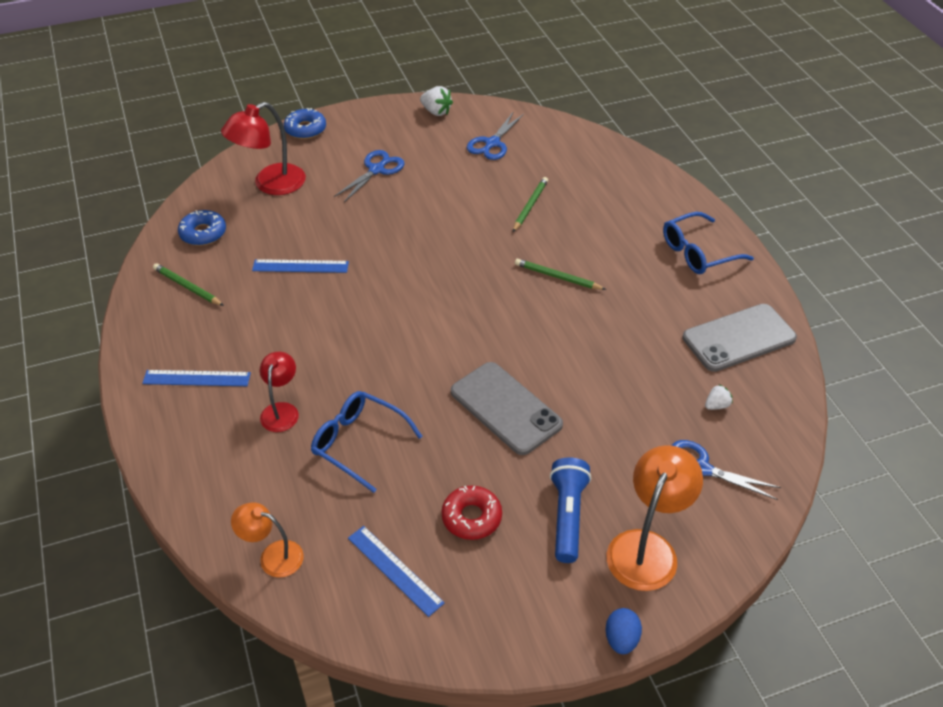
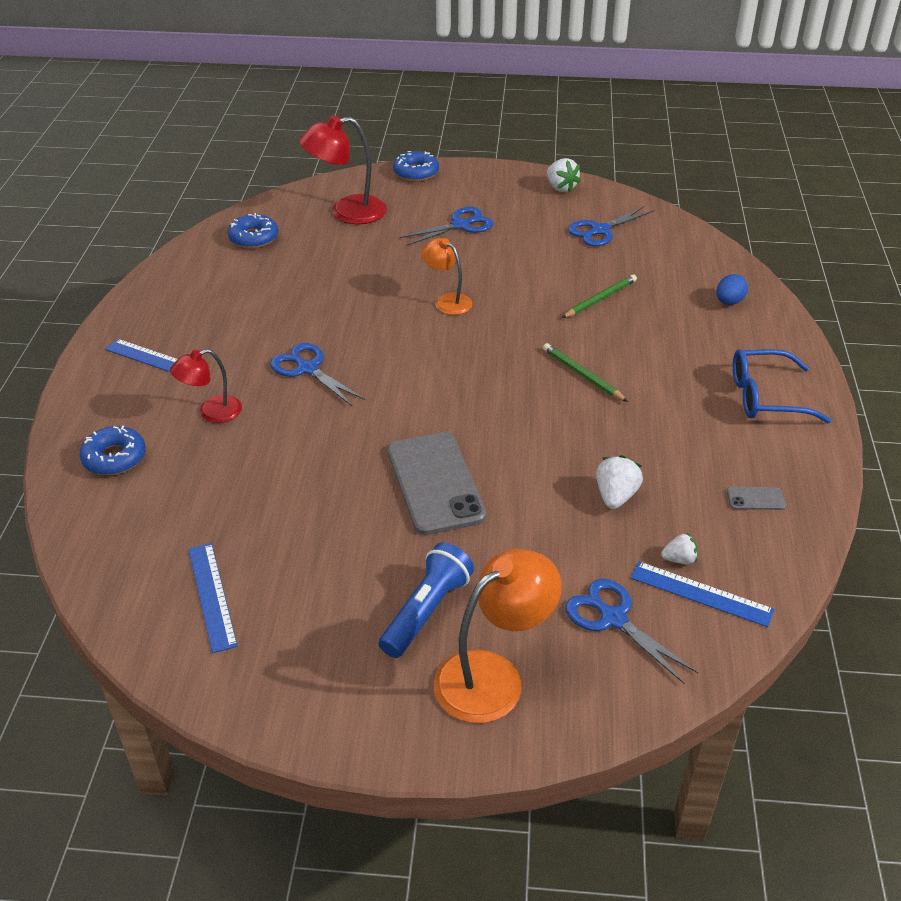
camera: 25 degrees right, 5 degrees down
(187, 287) = (206, 279): green pencil -> none
(225, 481) = (114, 458): none -> blue donut
(273, 556) = (108, 539): orange lamp -> orange lamp (447, 301)
(281, 410) = (211, 412): red lamp -> red lamp turned 150 degrees counterclockwise
(300, 266) = (323, 291): blue ruler -> blue ruler (701, 593)
(336, 343) = (307, 369): none -> blue scissors
(358, 443) = (262, 466): blue glasses -> none
(471, 517) = (324, 575): red donut -> none
(621, 639) = (397, 758): blue egg -> blue egg (729, 302)
(643, 371) = (615, 496): none -> white strawberry
(739, 338) = (755, 499): grey phone -> grey phone, size x0.41

